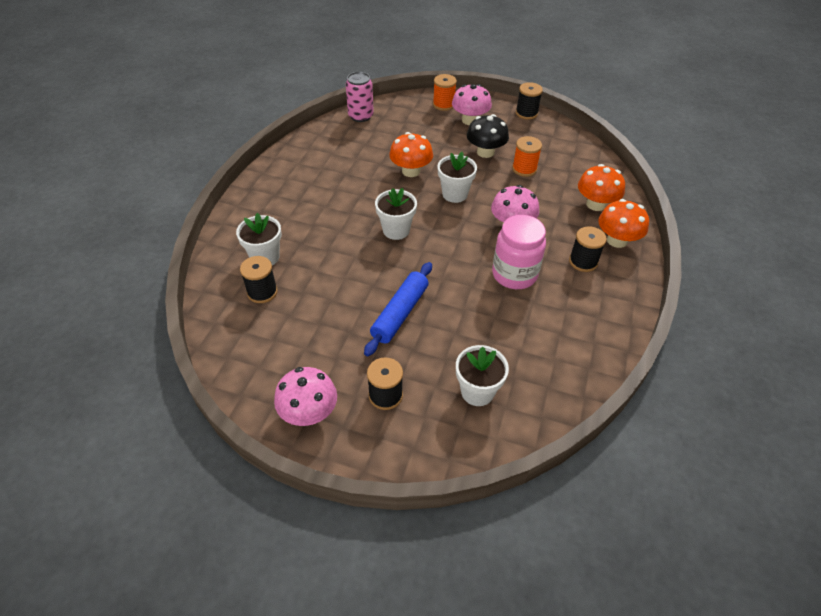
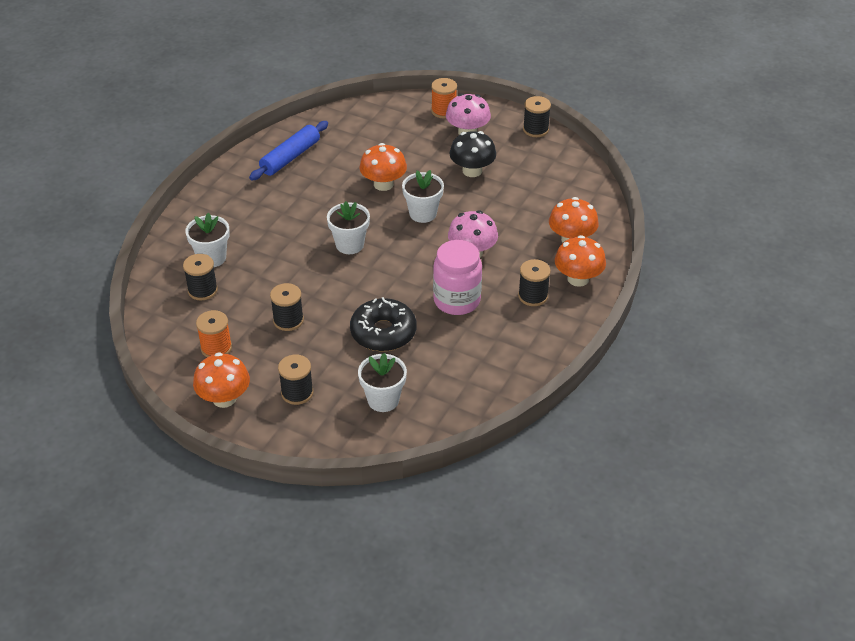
camera: 10 degrees right, 5 degrees down
(309, 412) = (224, 398): pink mushroom -> orange mushroom
(356, 314) = (288, 320): none -> black spool
(360, 116) = (346, 116): pink can -> none
(400, 313) = (330, 324): blue rolling pin -> blue rolling pin (290, 157)
(454, 316) = (383, 332): none -> black donut
(524, 169) = (508, 193): orange spool -> orange spool (216, 348)

